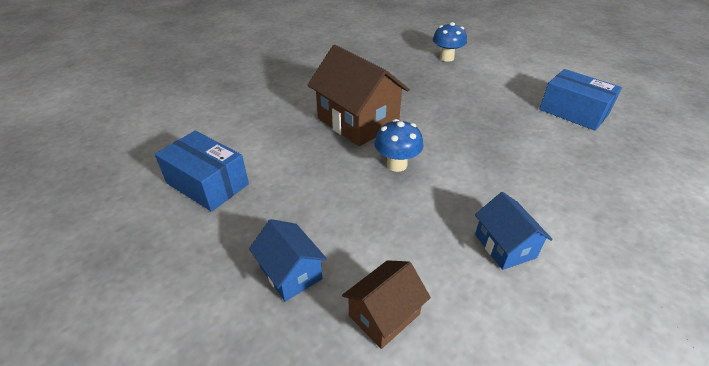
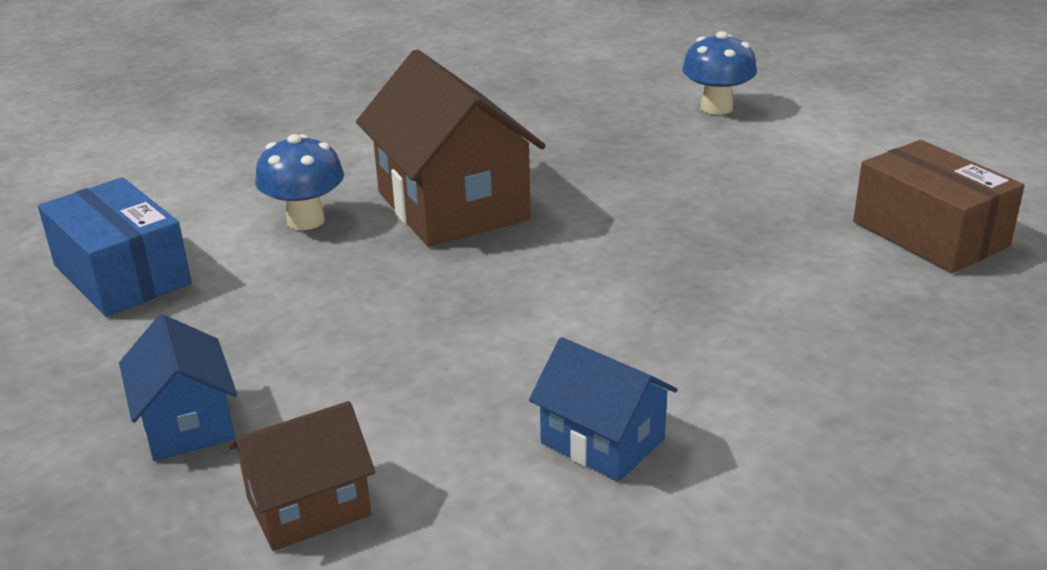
camera: 15 degrees right, 10 degrees down
(396, 165) = (482, 285): blue mushroom -> blue mushroom (305, 220)
(505, 246) = (602, 441): blue house -> blue house turned 45 degrees counterclockwise
(573, 112) = (930, 234): blue box -> brown box

